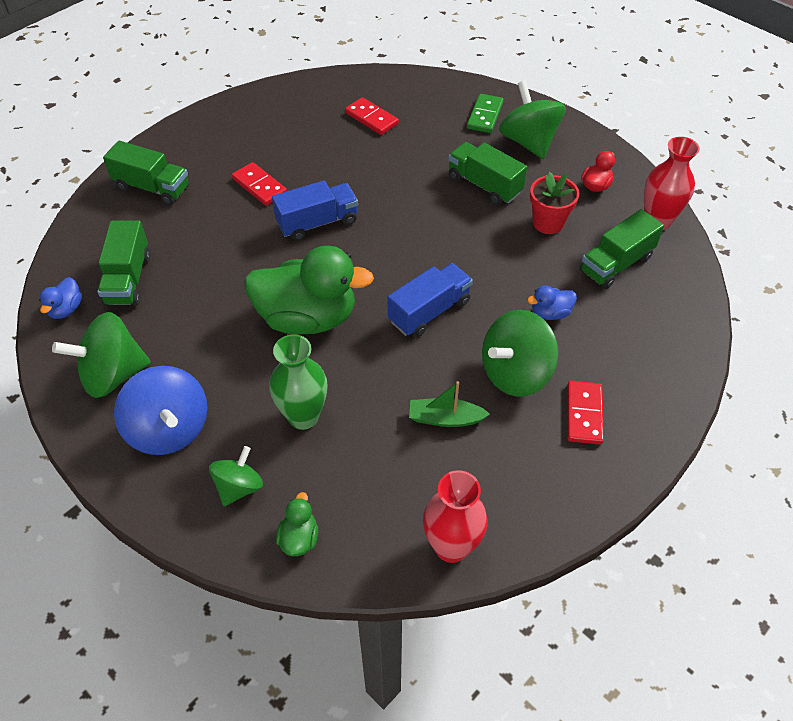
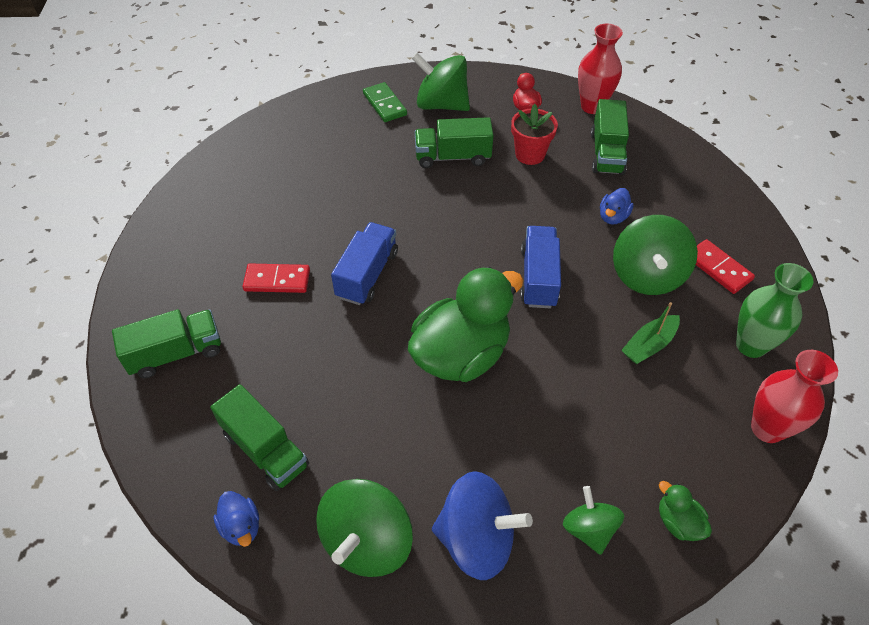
camera: 45 degrees left, 0 degrees up
(303, 416) = (560, 431): green vase -> green vase (751, 345)
(371, 118) = (299, 161): red domino -> none

